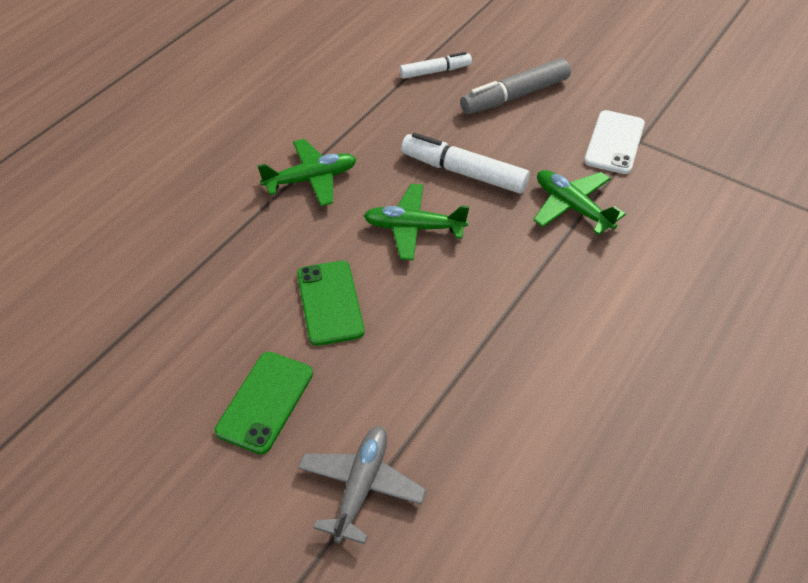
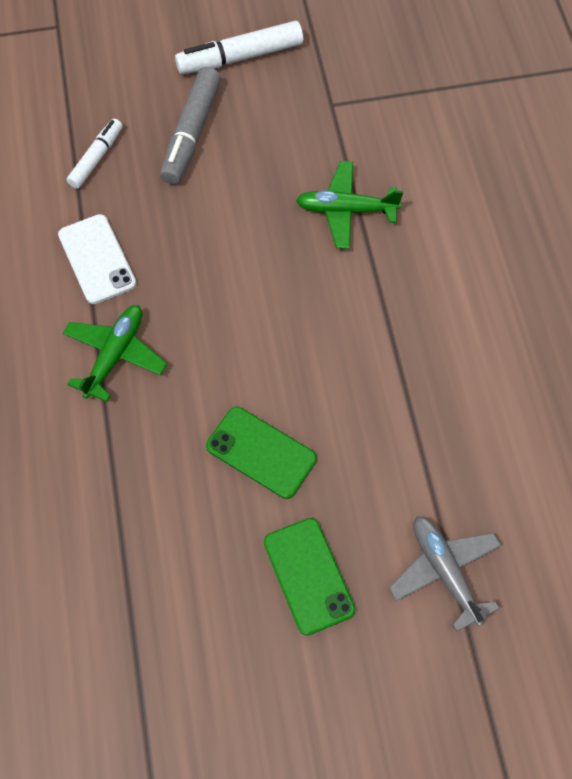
camera: 45 degrees left, 15 degrees up
(414, 228) = (250, 330): green plane -> none
(463, 172) = (231, 244): white marker -> white marker (240, 57)
(614, 142) = (315, 121): white phone -> white phone (97, 259)

